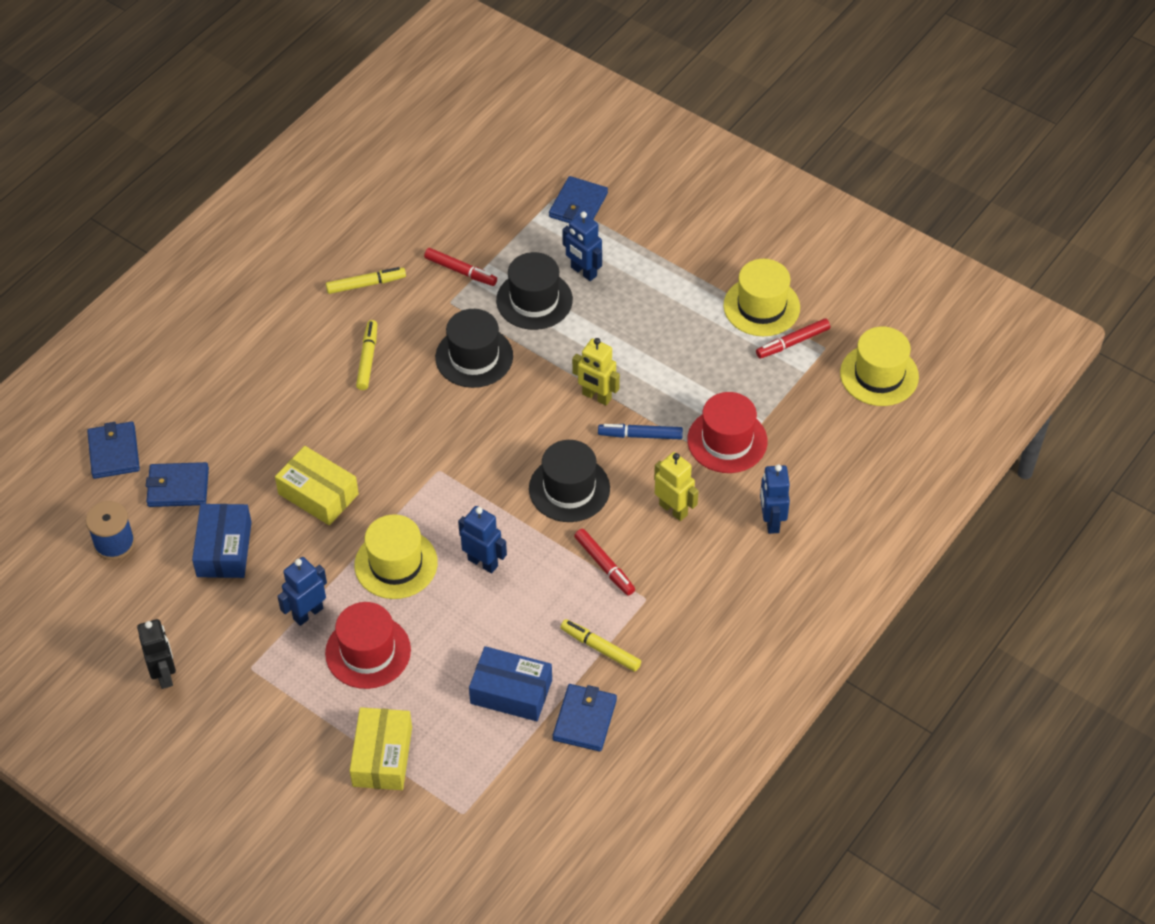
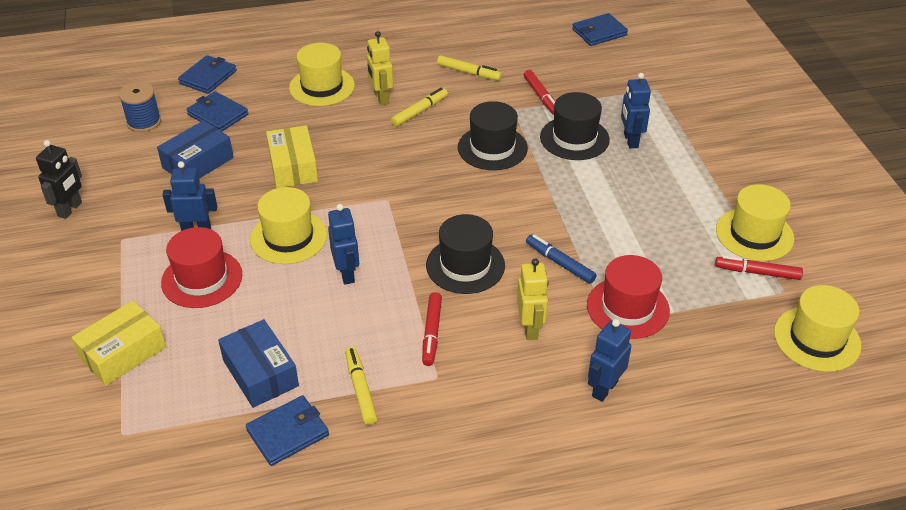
camera: 40 degrees right, 10 degrees down
(243, 390) = (322, 86): none -> yellow hat
(578, 205) = (670, 101): blue wallet -> blue wallet (599, 32)
(596, 396) = (554, 219): yellow robot -> yellow robot (381, 98)

